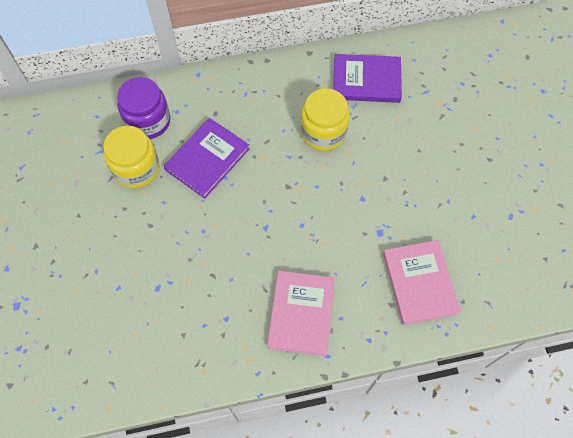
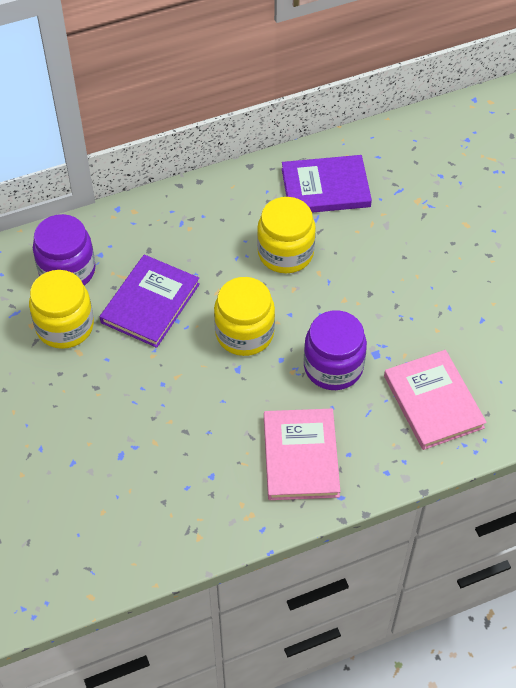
camera: 10 degrees left, 10 degrees down
(277, 197) = (244, 333): none -> yellow jar
(343, 238) = (333, 367): none -> purple jar

